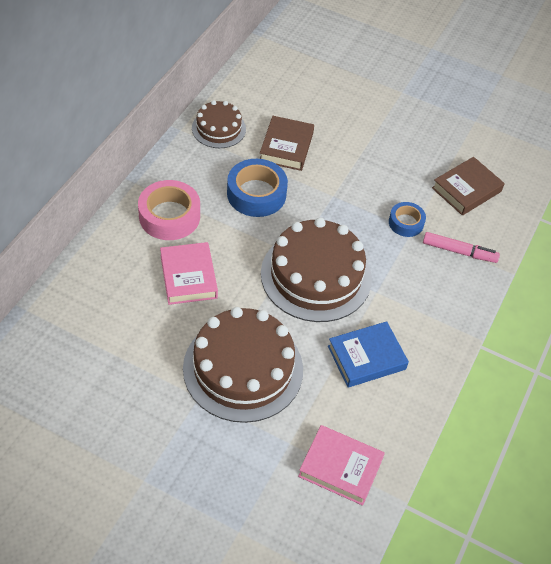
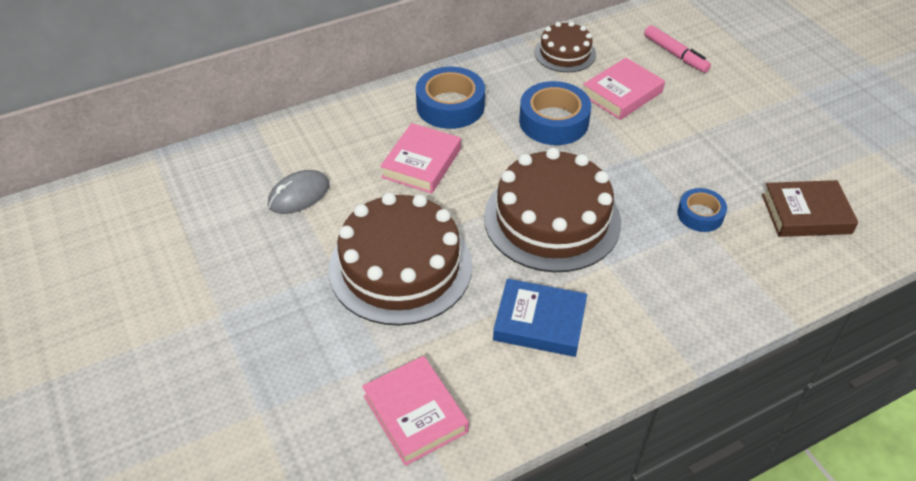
camera: 40 degrees right, 5 degrees down
(117, 352) = (299, 195): none -> grey mouse
(169, 216) = (450, 106): pink tape -> blue tape
(286, 147) = (622, 93): brown book -> pink book
(459, 252) = (743, 271): pink marker -> pink marker (675, 54)

